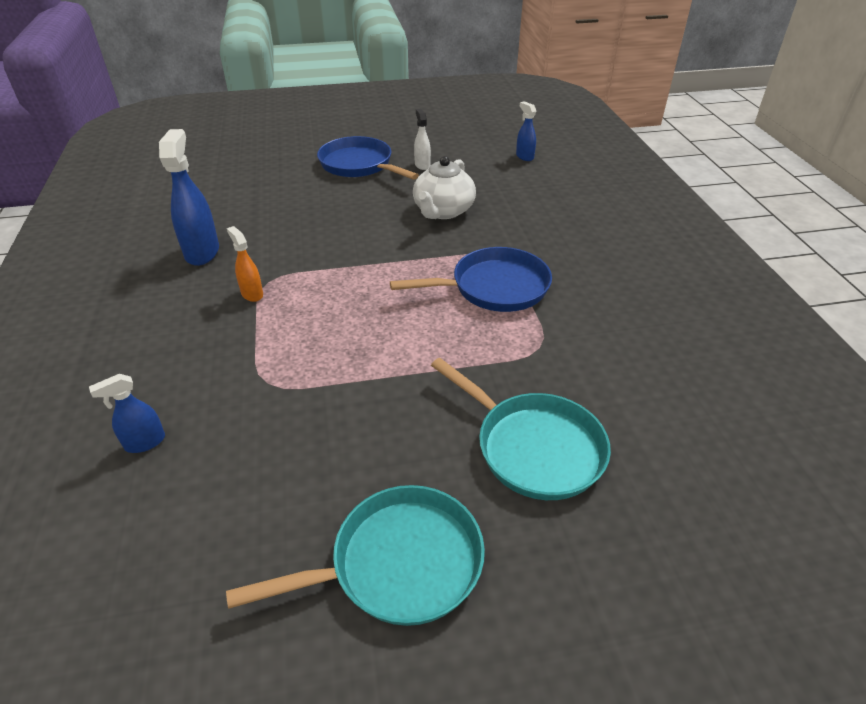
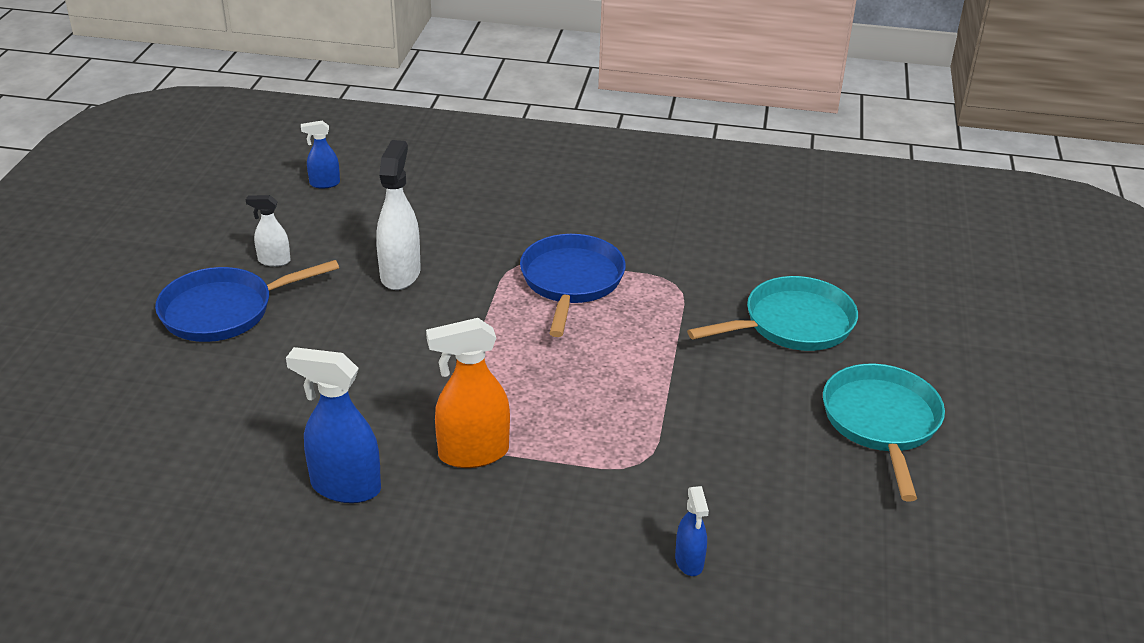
camera: 70 degrees left, 5 degrees down
(252, 294) = (472, 453): orange spray bottle -> orange spray bottle, size x1.81
(443, 211) = (400, 274): white teapot -> white spray bottle

